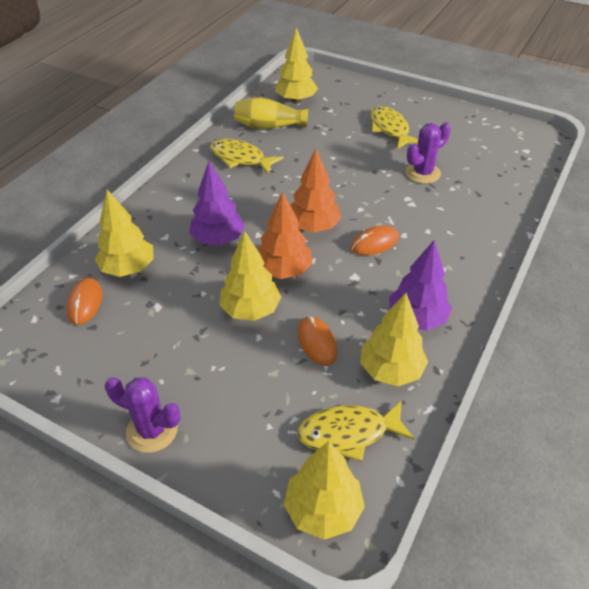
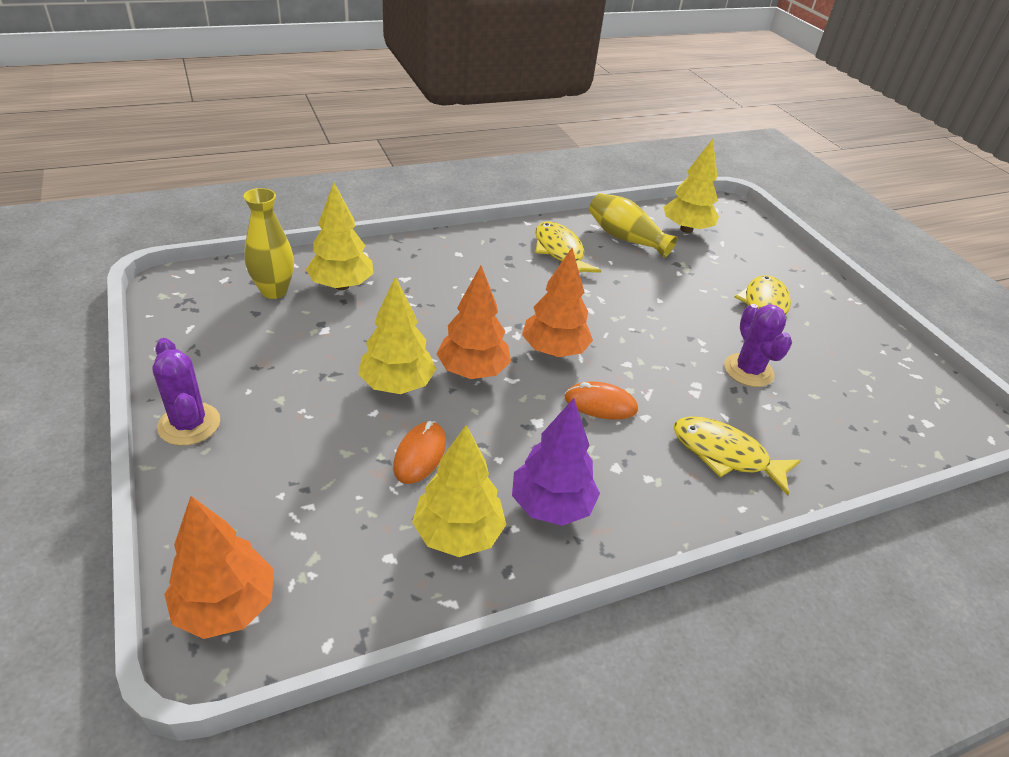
camera: 35 degrees right, 5 degrees down
(85, 303) = (274, 291): orange mouse -> yellow vase
(218, 239) = (448, 307): purple tree -> none
(323, 509) = (226, 606): yellow tree -> orange tree
(349, 433) = (339, 559): yellow fish -> yellow fish (725, 455)
(422, 173) = (748, 370): purple cactus -> purple cactus turned 75 degrees clockwise

